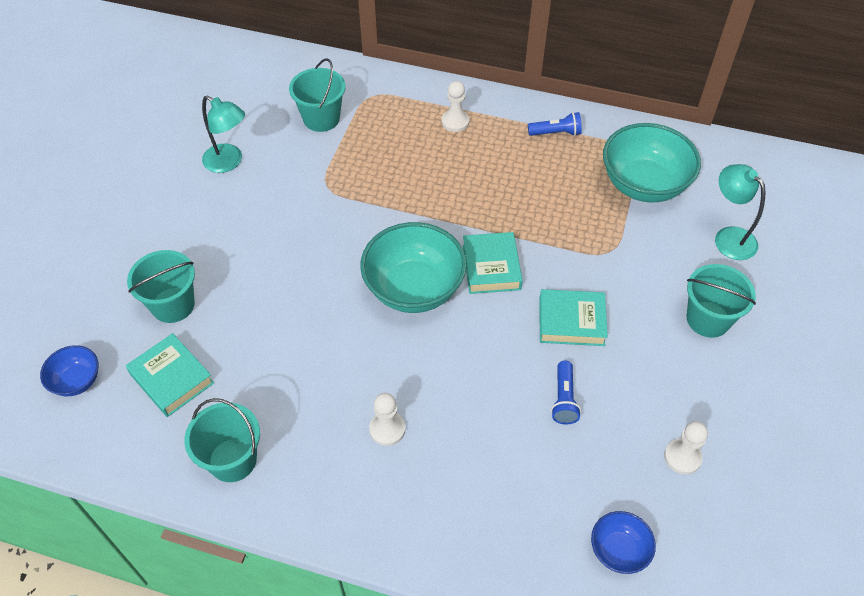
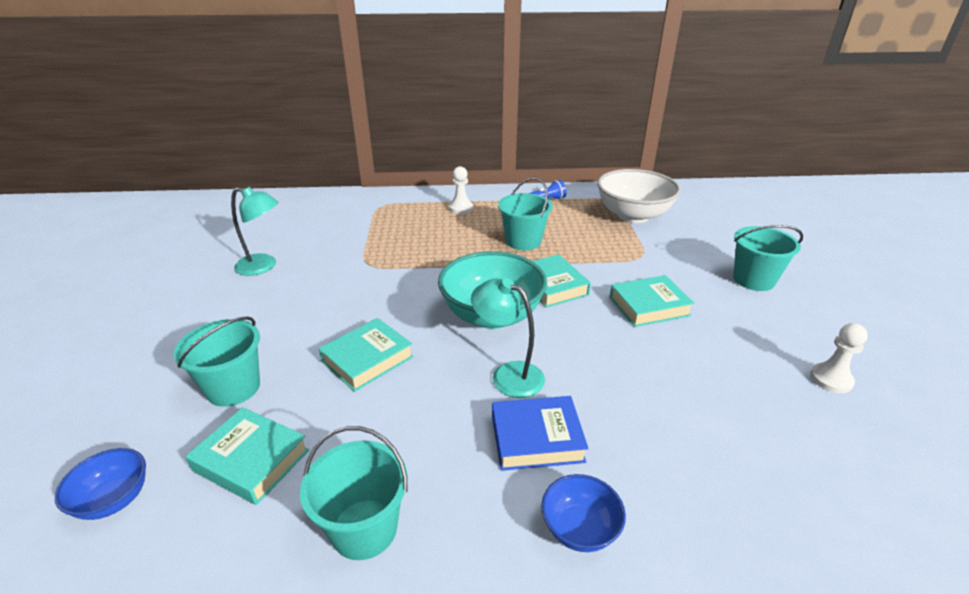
camera: 20 degrees left, 20 degrees down
(285, 307) = (367, 359): none -> turquoise book
(321, 118) = (343, 225): turquoise bucket -> turquoise bucket (523, 241)
(387, 429) = (536, 438): white pawn -> blue book
(564, 399) = (690, 363): blue flashlight -> none
(618, 550) = (857, 480): blue bowl -> blue bowl (579, 529)
(643, 185) = (633, 215): turquoise bowl -> white bowl
(728, 237) = (720, 231): turquoise lamp -> turquoise lamp (508, 375)

